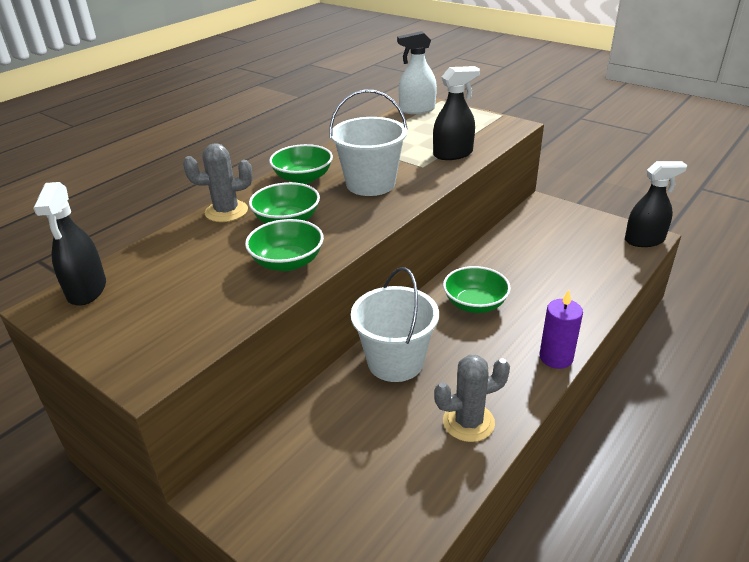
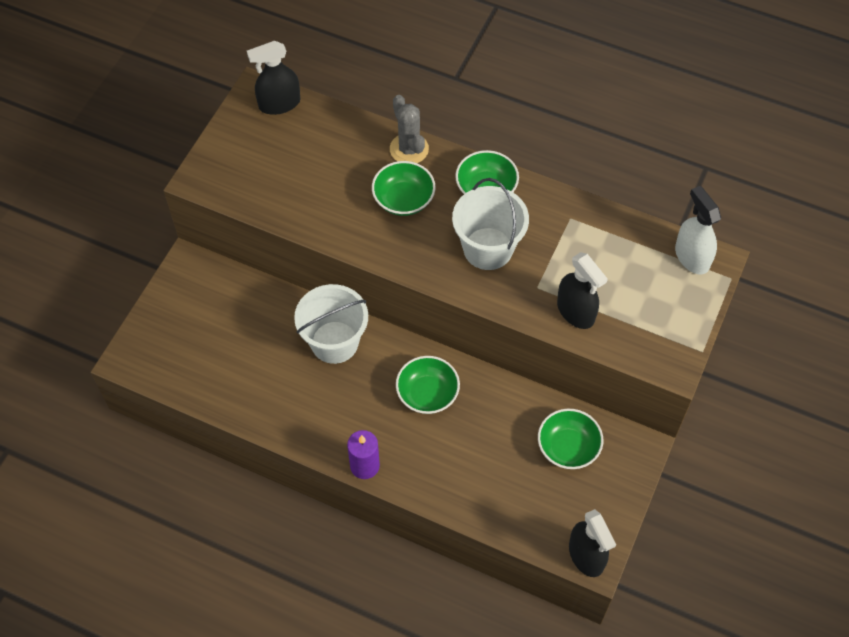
camera: 75 degrees right, 25 degrees up
(287, 262) = (340, 219): green bowl -> green bowl (568, 447)
(468, 422) = (277, 405): grey cactus -> none

